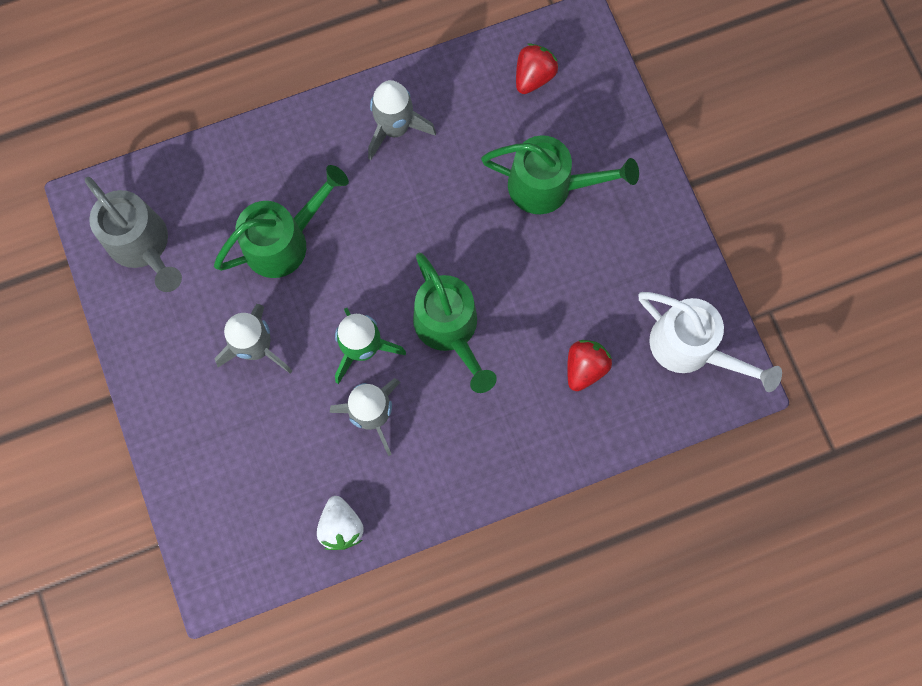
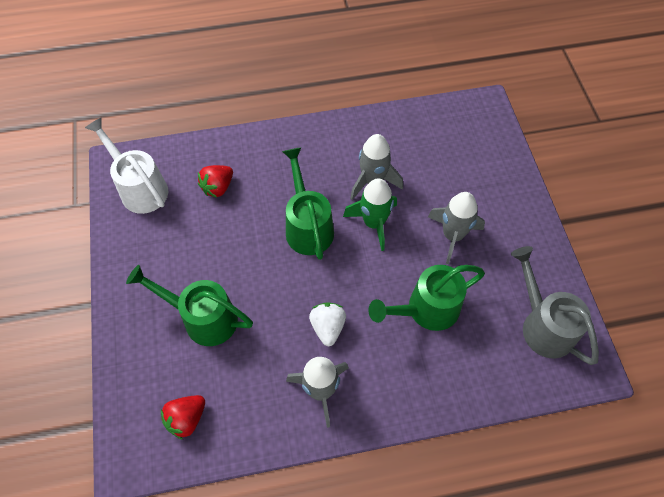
camera: 170 degrees left, 15 degrees down
(341, 526) = (402, 123): white strawberry -> white strawberry (328, 327)

